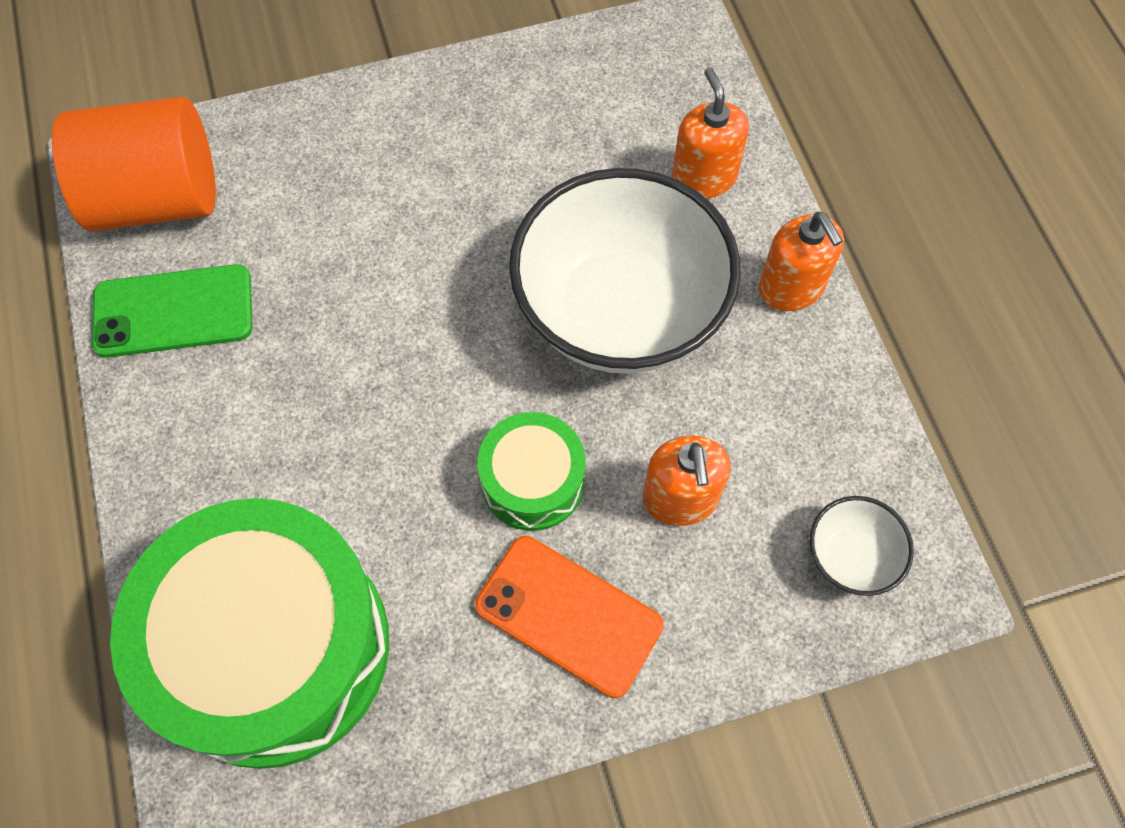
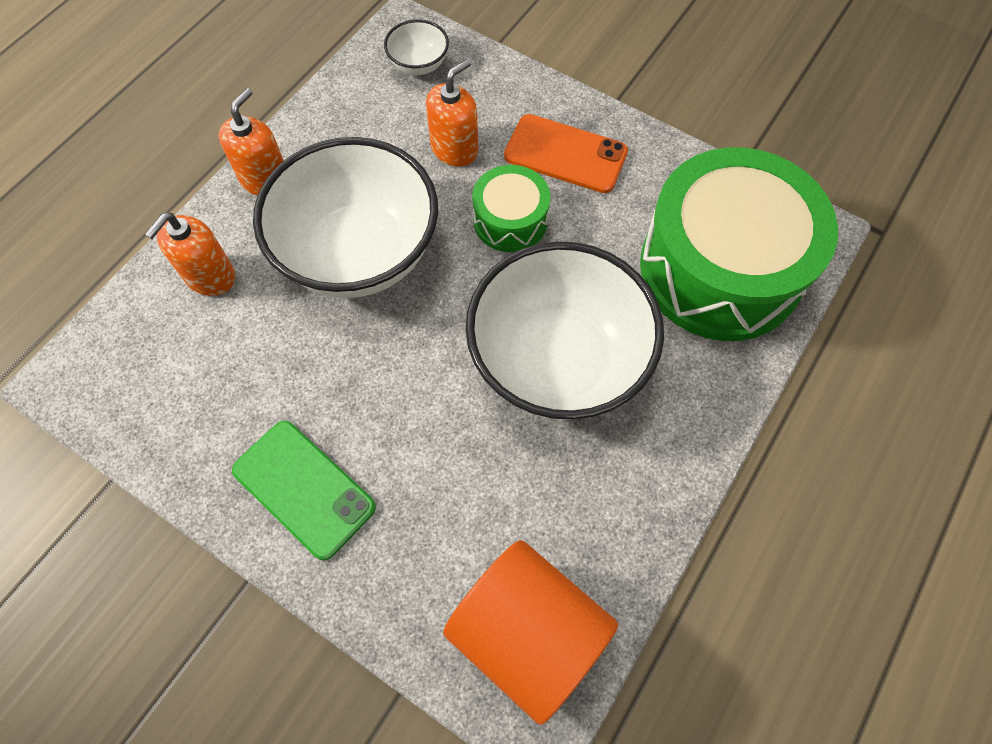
camera: 130 degrees left, 0 degrees up
(173, 311) = (600, 522): green phone -> green phone (304, 489)
(338, 397) = (558, 360): none -> white bowl
(569, 615) = (565, 154): orange phone -> orange phone turned 60 degrees counterclockwise

